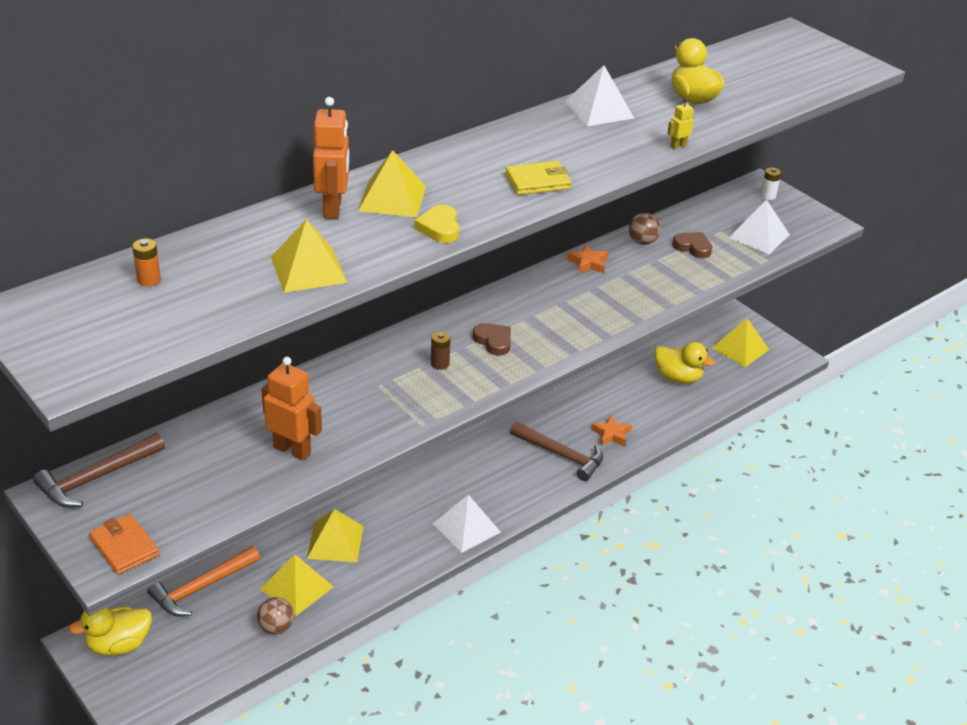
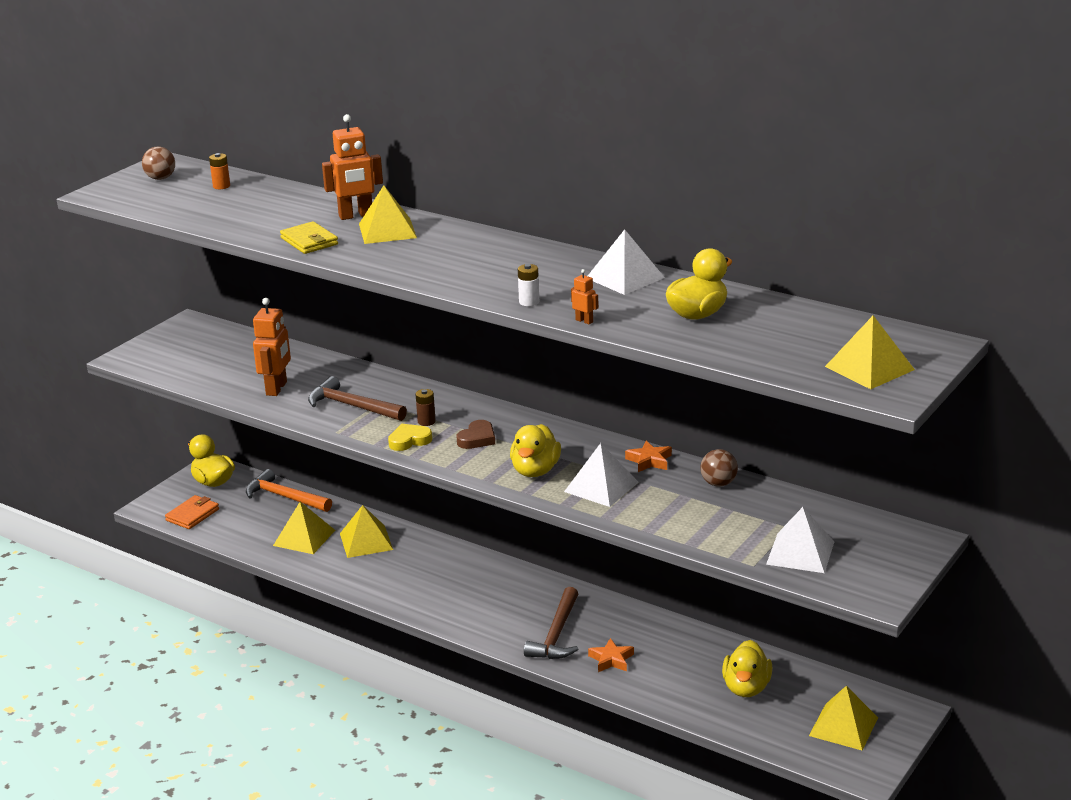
camera: 75 degrees right, 10 degrees down
(96, 478) = (212, 331): brown hammer -> brown hammer (352, 406)
(124, 547) = (145, 359): orange wallet -> orange wallet (192, 515)
(276, 627) = (256, 540): brown ball -> brown ball (160, 178)
(308, 269) = (263, 225): yellow pyramid -> yellow pyramid (869, 368)
(439, 228) = (353, 254): yellow heart -> yellow heart (409, 440)
(466, 527) = (420, 602): white pyramid -> white pyramid (601, 487)
(537, 181) = (459, 275): yellow wallet -> yellow wallet (309, 241)
(572, 323) = (535, 471): none -> yellow duck
(678, 146) = (584, 321): yellow robot -> orange robot
(693, 247) = (735, 514): brown heart -> none
(768, 196) = (902, 547): white battery -> white battery (529, 302)

